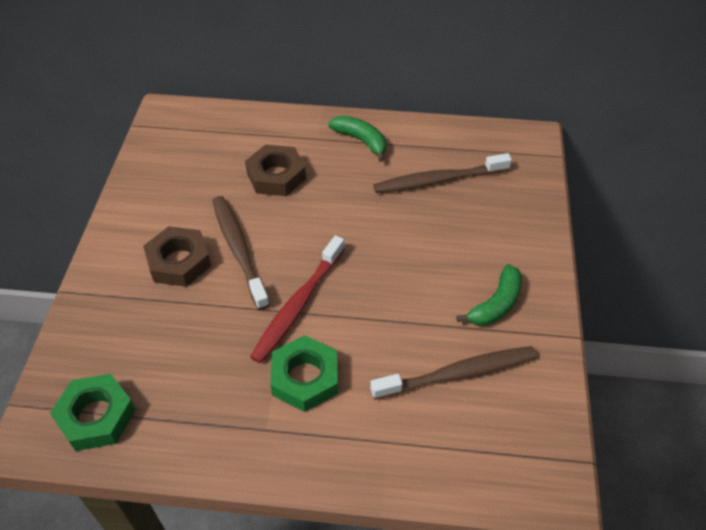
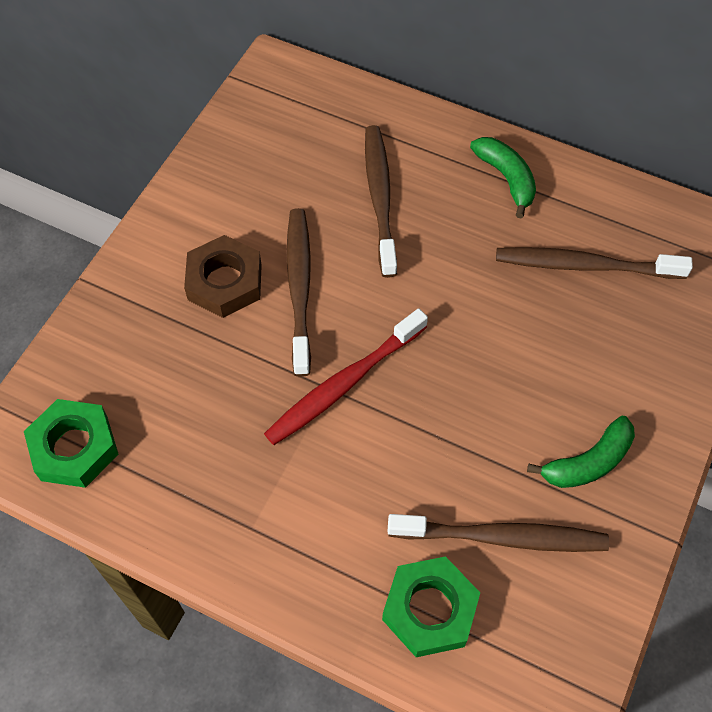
camera: 20 degrees right, 10 degrees up
(276, 176) = (380, 198): brown nut -> brown toothbrush
(305, 378) = (319, 480): green nut -> green nut (430, 609)

